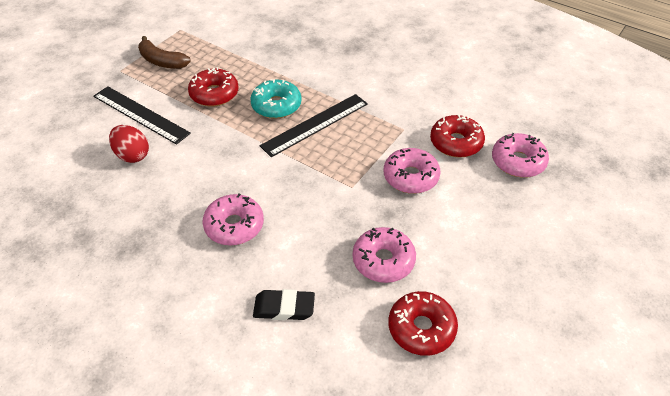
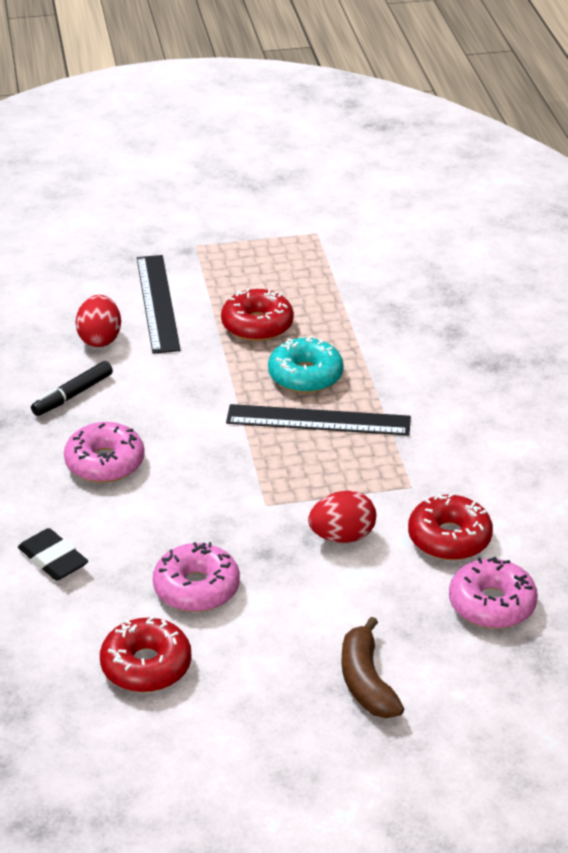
camera: 45 degrees right, 10 degrees down
(160, 199) = (72, 395): none -> black marker
(162, 61) = (250, 259): brown banana -> brown banana (366, 682)
(410, 177) = (342, 536): pink donut -> red egg

